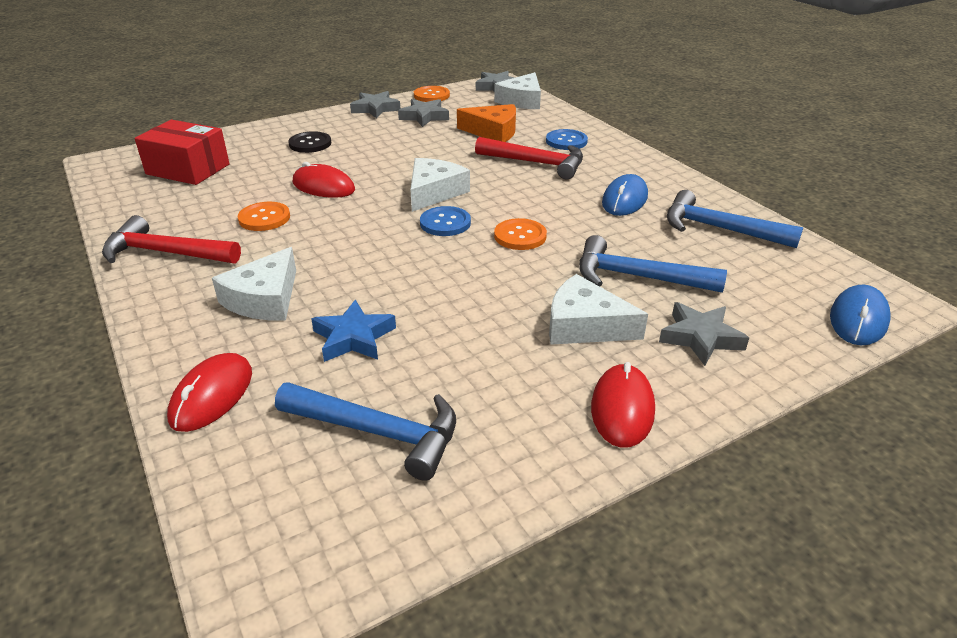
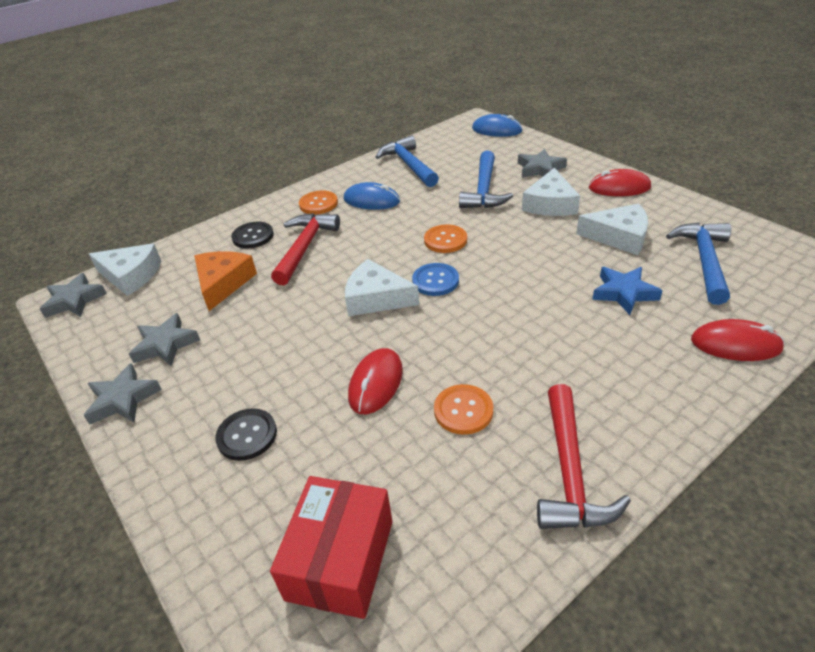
camera: 95 degrees left, 5 degrees up
(264, 299) = (606, 357): white cheese -> white cheese (619, 237)
(431, 95) = (86, 353): orange button -> orange button (318, 204)
(566, 141) = (253, 236): blue button -> black button
(719, 229) = (408, 165): blue hammer -> blue hammer turned 135 degrees clockwise

